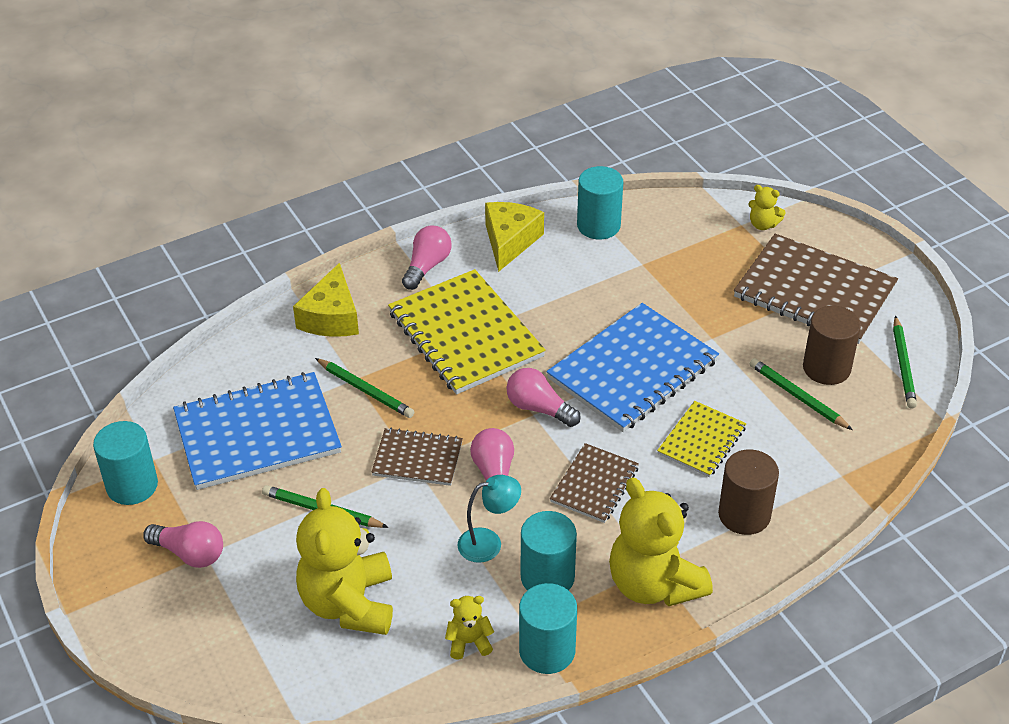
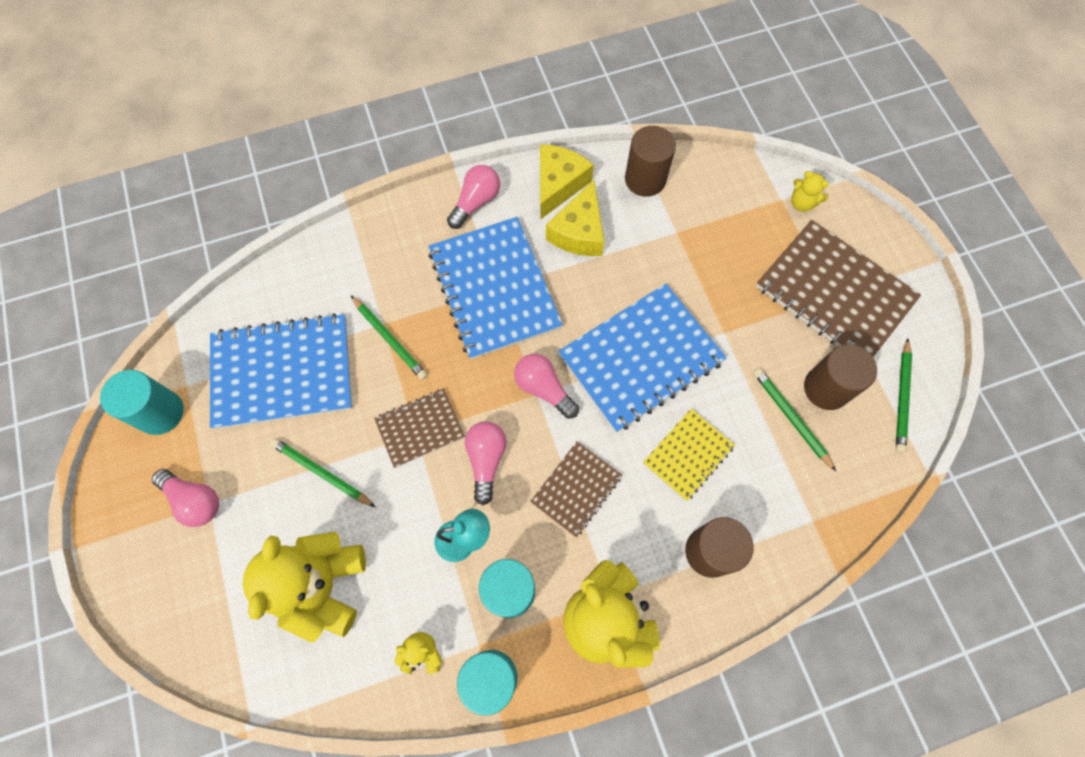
camera: 10 degrees right, 25 degrees up
(331, 317) = (377, 248): yellow cheese -> yellow cheese (579, 232)
(417, 459) = (420, 428): brown notebook -> brown notebook turned 45 degrees counterclockwise
(465, 334) = (494, 289): yellow notebook -> blue notebook
(598, 225) = (645, 179): turquoise cylinder -> brown cylinder

